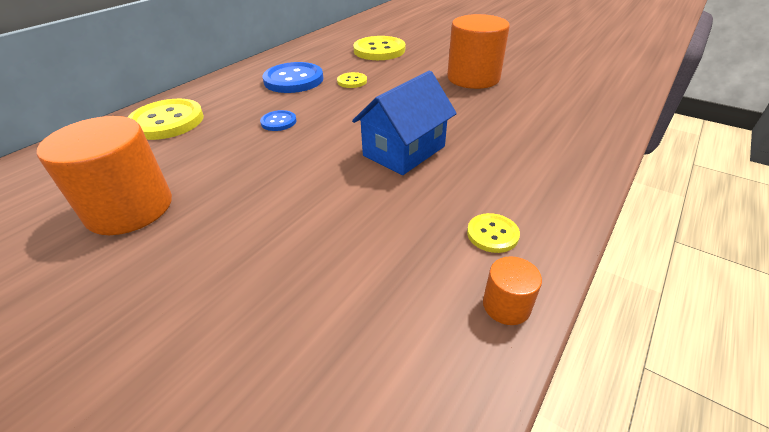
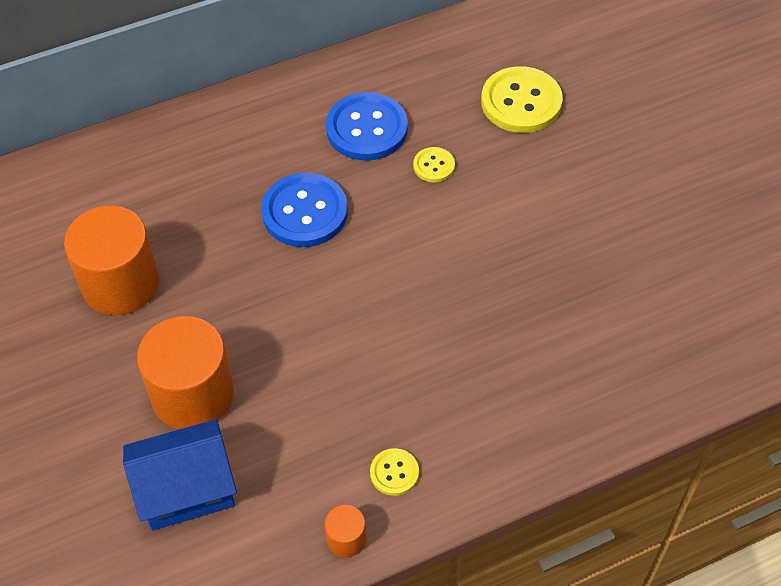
camera: 30 degrees right, 15 degrees up
(167, 121) = (194, 155): yellow button -> none
(278, 122) = (305, 212): blue button -> blue button, size x2.01
(404, 151) = (400, 327): blue house -> blue house (186, 489)
(473, 78) = (590, 231): orange cylinder -> orange cylinder (193, 394)

